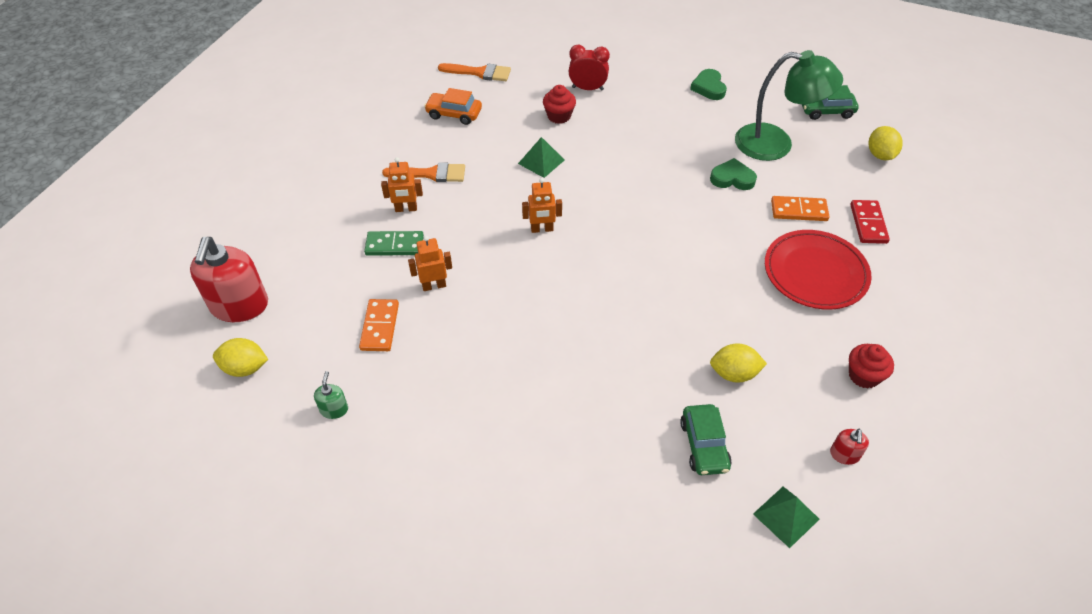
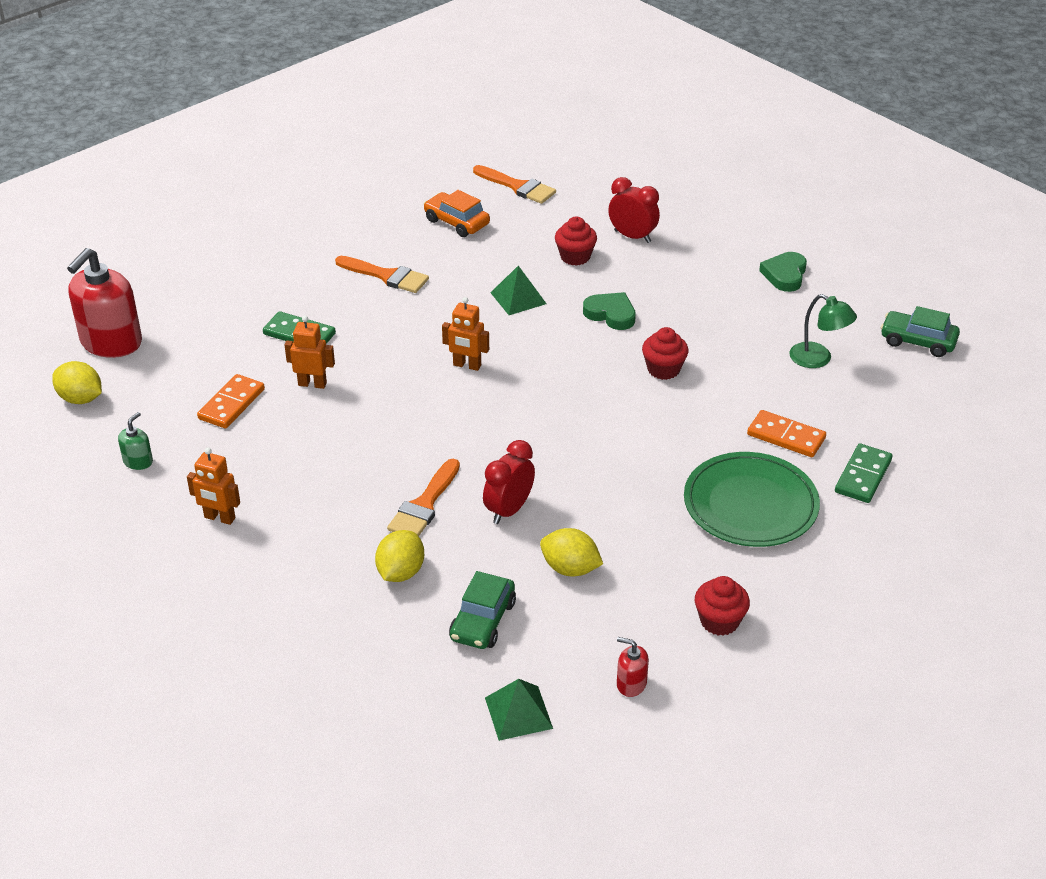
camera: 25 degrees right, 10 degrees down
(406, 209) = (336, 303): orange robot -> orange robot (219, 518)
(591, 360) = (424, 505): none -> orange brush
(656, 341) = (509, 510): none -> red clock
(682, 186) = (663, 369): none -> red cupcake
(732, 178) = (732, 379): green heart -> green heart (611, 314)
(776, 144) = (818, 359): green lamp -> green lamp, size x0.55
(815, 273) = (750, 505): red plate -> green plate
(844, 454) = (631, 684): red soap dispenser -> red soap dispenser turned 75 degrees clockwise
(868, 223) = (863, 476): red domino -> green domino
(880, 155) = (946, 409): yellow lemon -> yellow lemon (400, 572)

